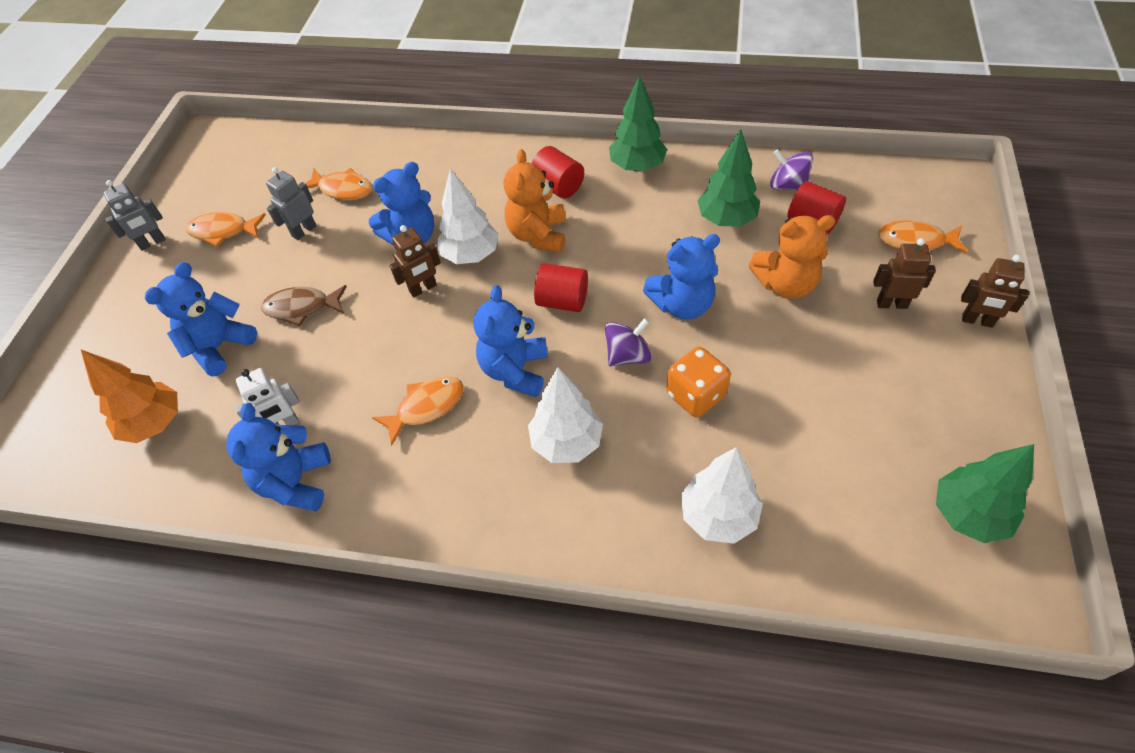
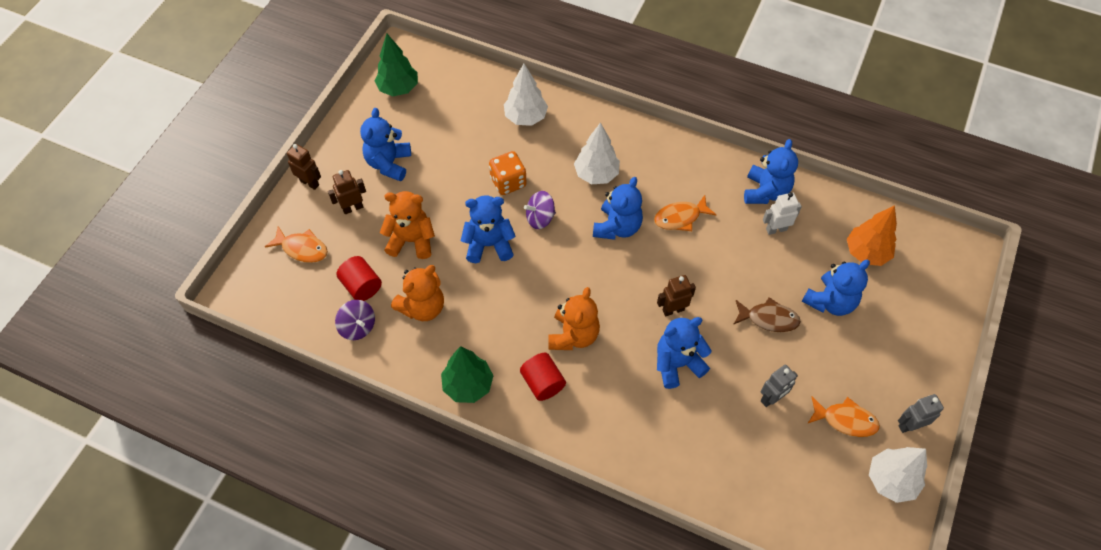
camera: 170 degrees left, 5 degrees up
(343, 189) = (736, 439): orange fish -> none
(470, 255) = (631, 331): white tree -> white tree (891, 480)
(562, 301) = (571, 270): red cylinder -> none
(726, 219) = (423, 307): green tree -> orange teddy bear
(887, 377) = (389, 163): none -> blue teddy bear
(891, 304) = (352, 208): brown robot -> brown robot turned 135 degrees clockwise

